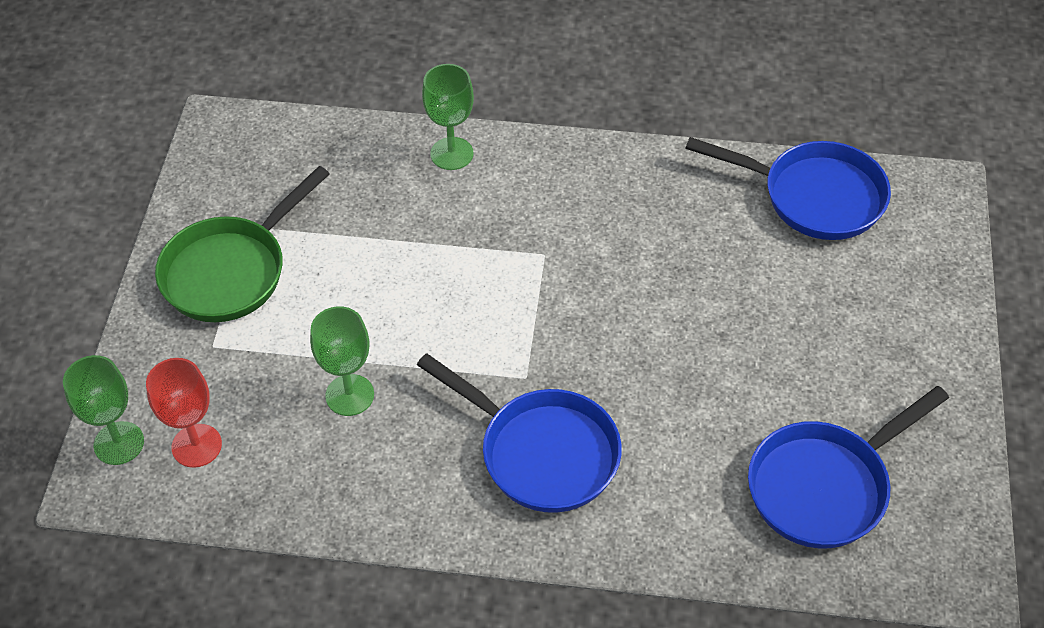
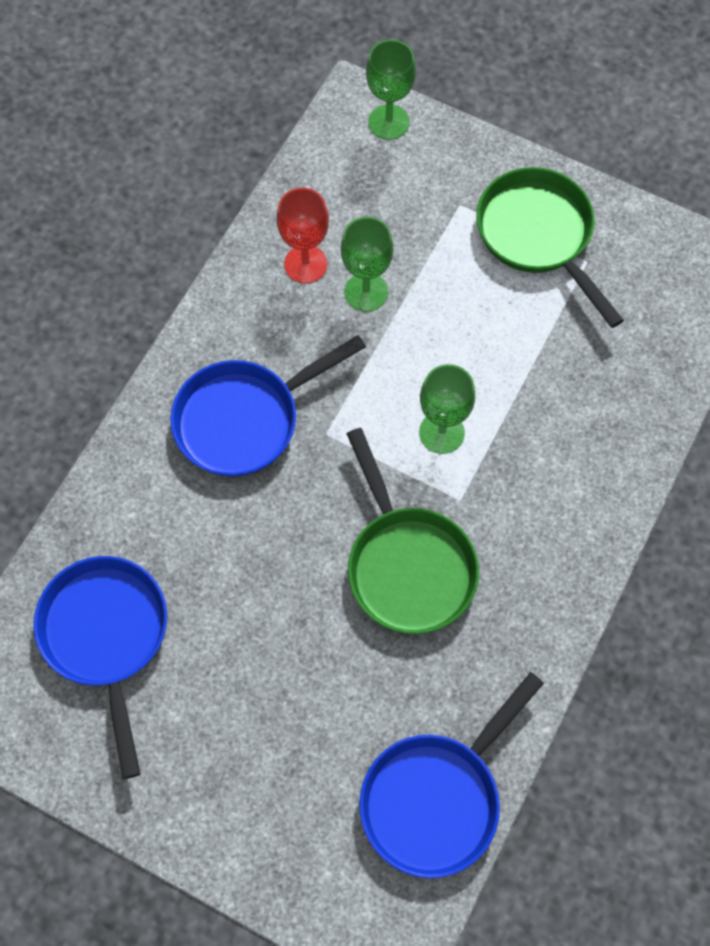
camera: 110 degrees right, 15 degrees up
(196, 446) = (363, 173): red goblet -> red goblet (305, 264)
(452, 154) = (621, 459): green goblet -> green goblet (441, 432)
(627, 273) = (408, 565): none -> green pan

